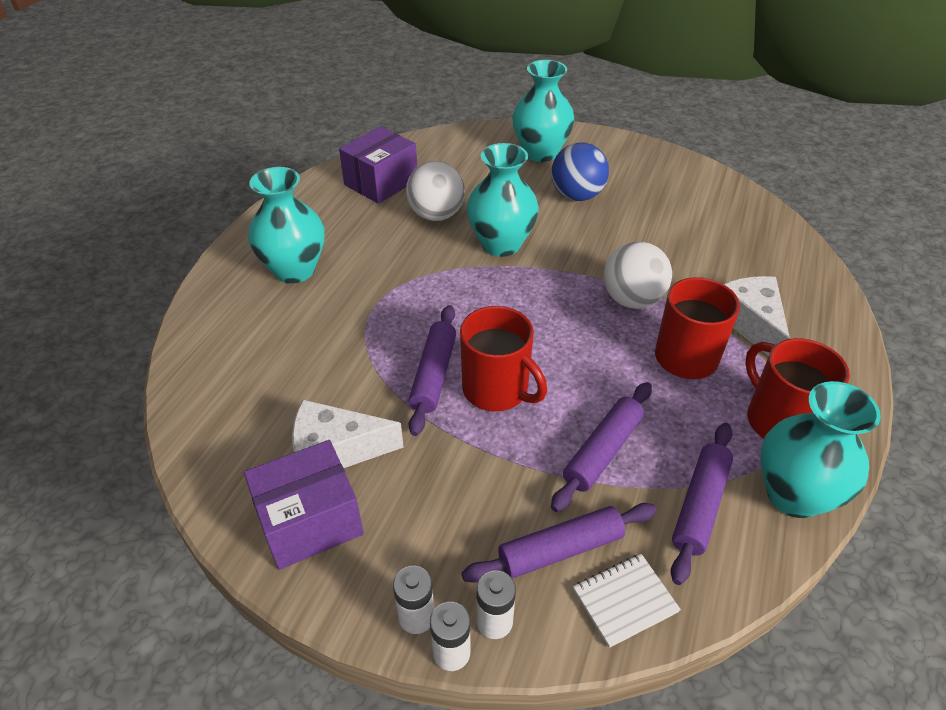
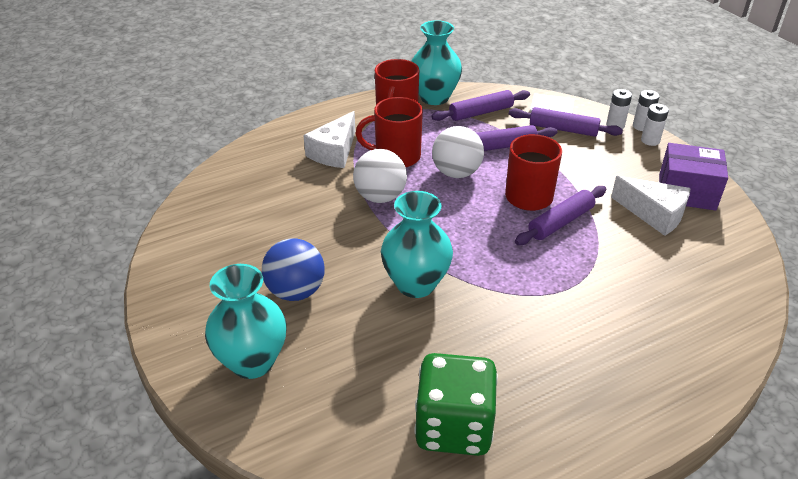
camera: 140 degrees left, 5 degrees down
(294, 270) = (617, 361): turquoise vase -> none
(381, 182) = (454, 427): purple box -> green dice
(436, 215) = (438, 346): white ball -> white ball (456, 173)

